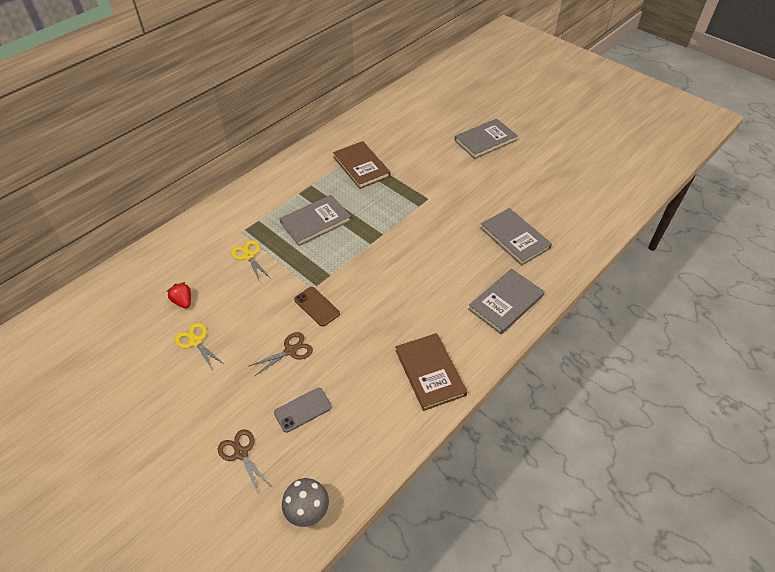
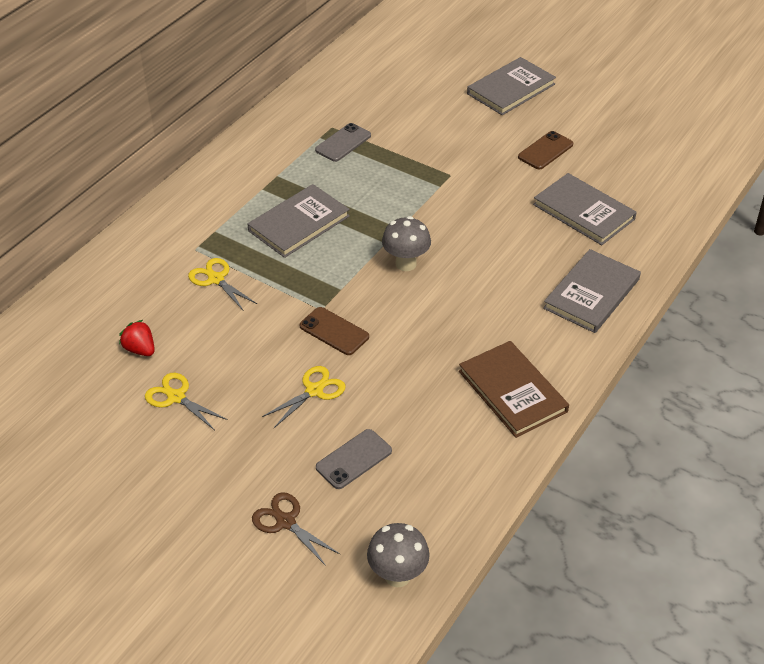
camera: 10 degrees left, 5 degrees down
(290, 350) = (314, 390): brown scissors -> yellow scissors
(361, 166) = (343, 143): brown book -> grey phone
(380, 261) = (406, 264): none -> grey mushroom
(498, 188) = (545, 151): none -> brown phone

